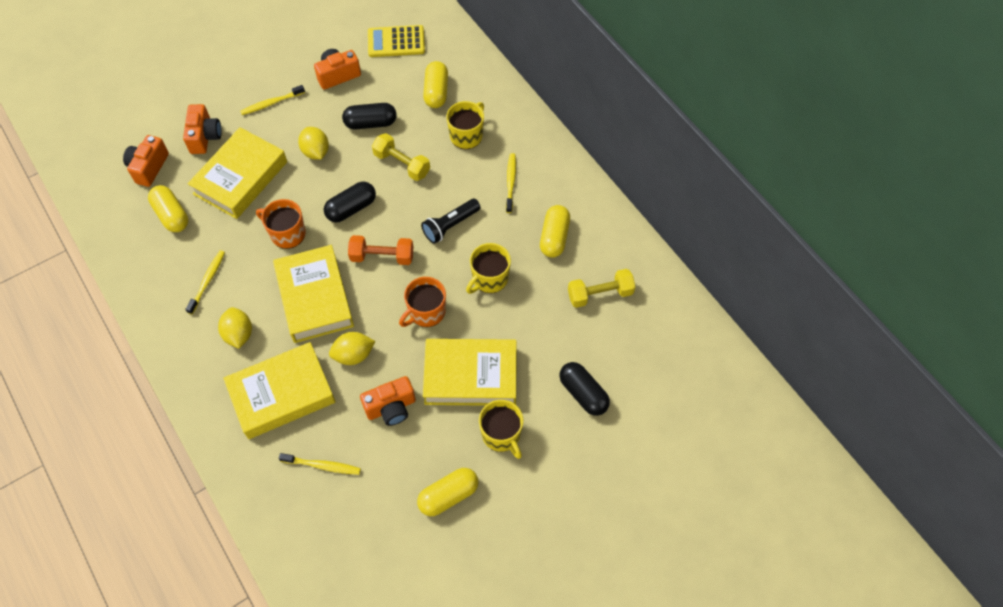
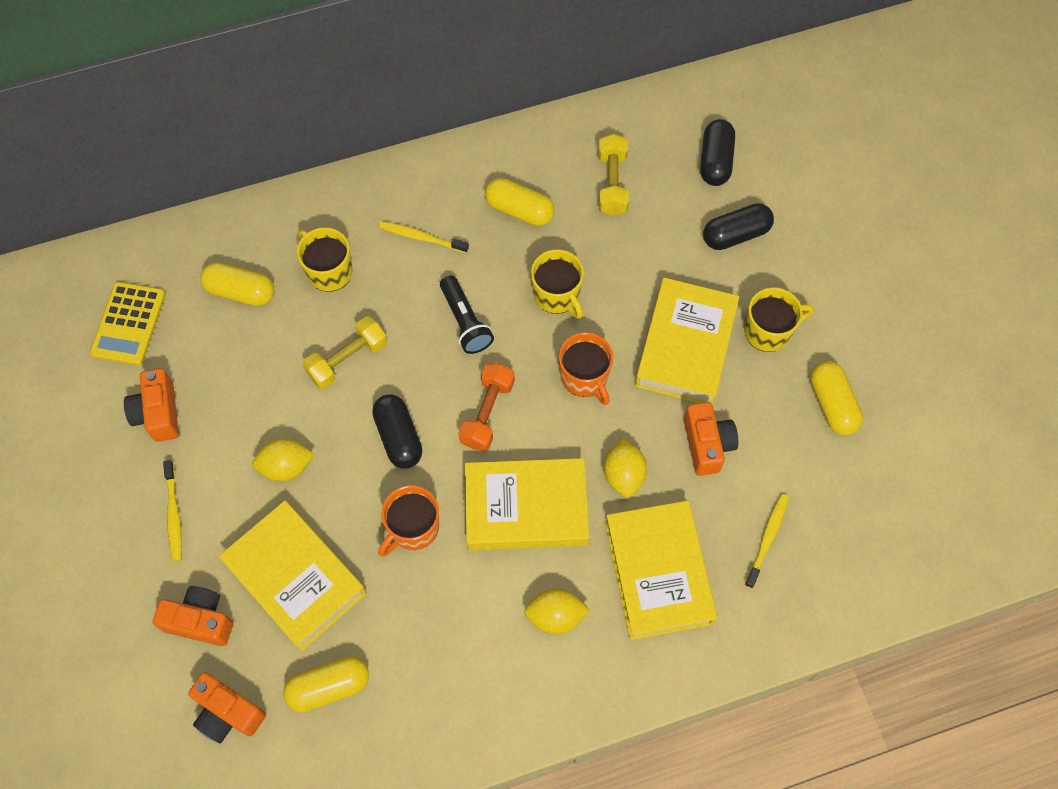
camera: 75 degrees left, 5 degrees up
(207, 281) = (459, 648): yellow toothbrush -> none
(370, 123) = (263, 385): black capsule -> black capsule (715, 161)

